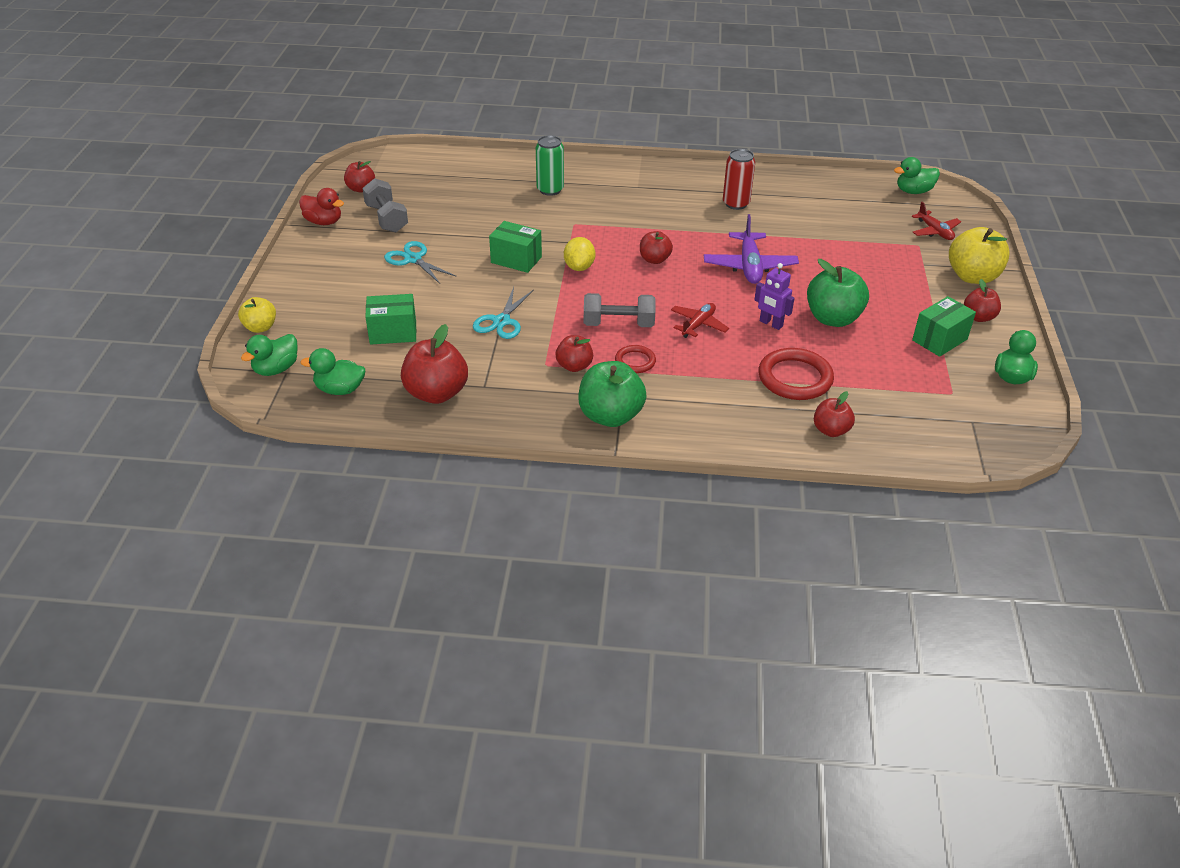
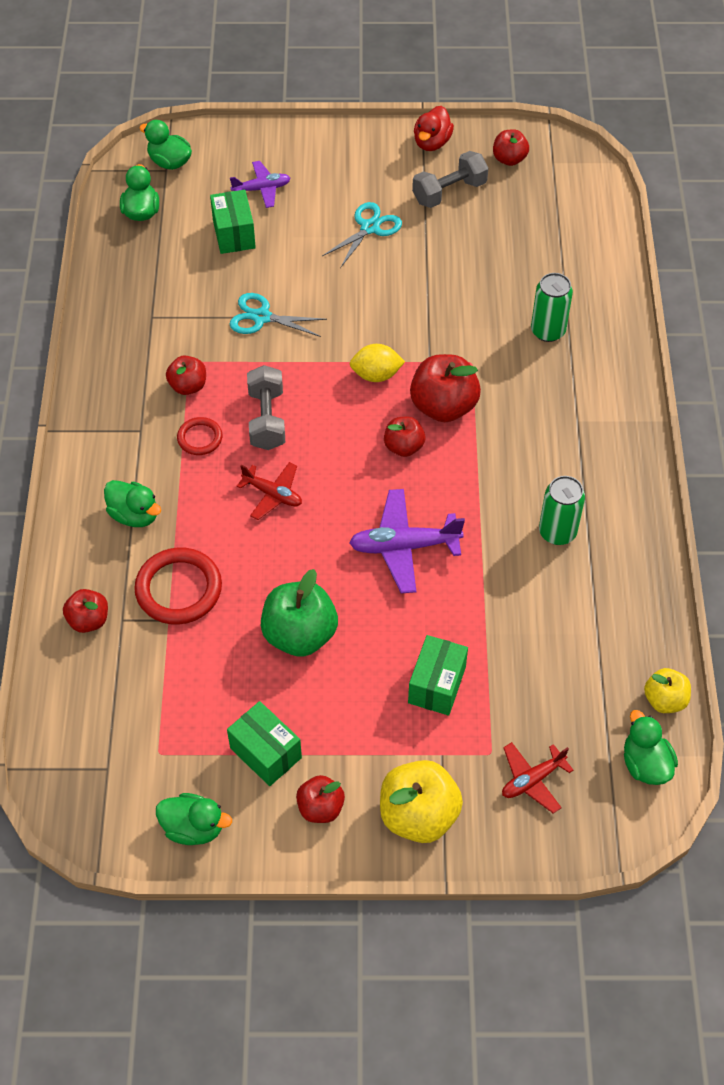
camera: 85 degrees right, 15 degrees up
(260, 327) = (233, 137): yellow apple -> yellow apple (664, 700)
(340, 314) = (262, 189): none -> purple plane
(436, 393) = (139, 282): red apple -> red apple (443, 406)
(516, 260) = (382, 316): green box -> green box (437, 685)
(610, 416) = (108, 422): green apple -> none
(718, 401) = (134, 515): none -> green duck
(736, 203) = (557, 532): red can -> green can
(770, 324) = (282, 567): purple robot -> none

